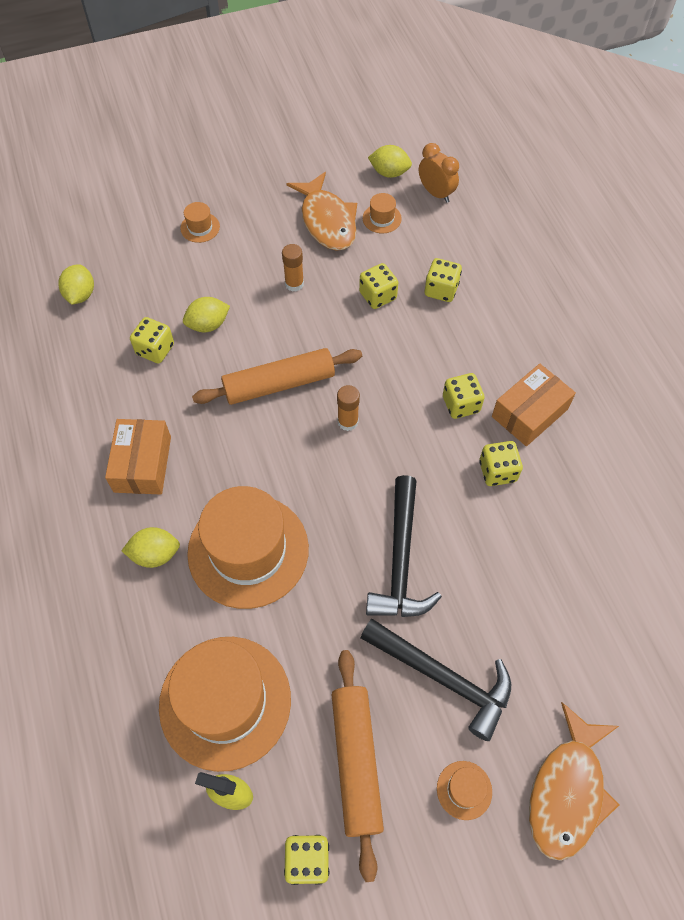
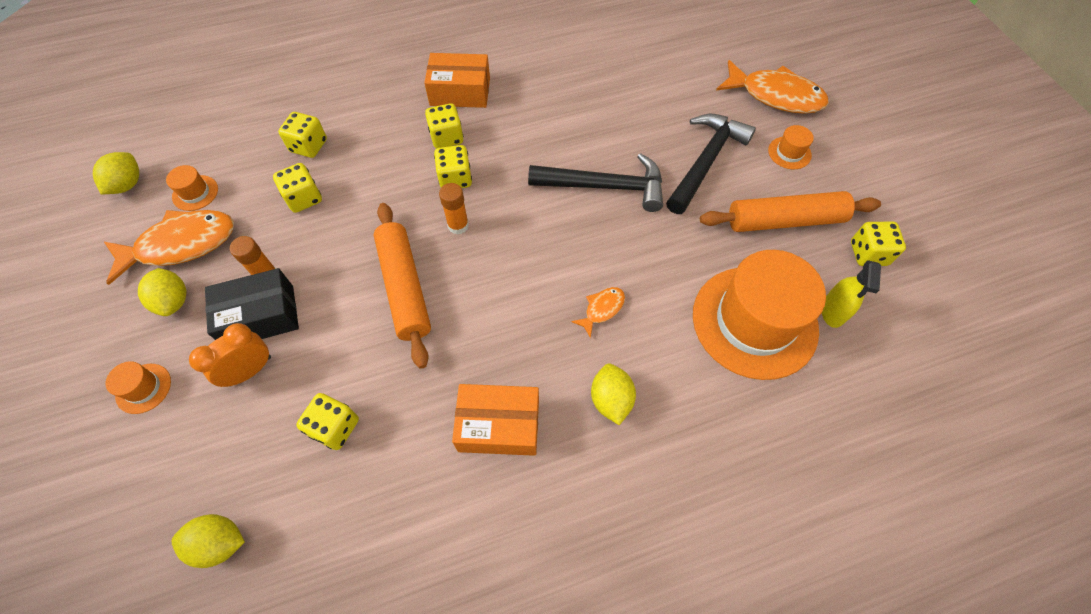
camera: 90 degrees left, 0 degrees up
(208, 325) = (308, 367): yellow lemon -> yellow lemon (174, 301)
(248, 550) = (602, 309): orange hat -> orange fish
(256, 286) = (260, 316): none -> black box
(436, 193) = (175, 145): orange clock -> orange clock (250, 370)
(497, 471) = (517, 116): yellow dice -> yellow dice (455, 178)
(529, 413) = (460, 92): orange box -> orange box turned 45 degrees counterclockwise

